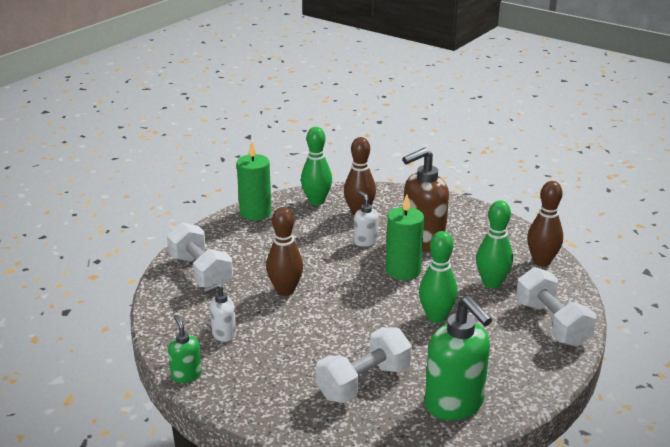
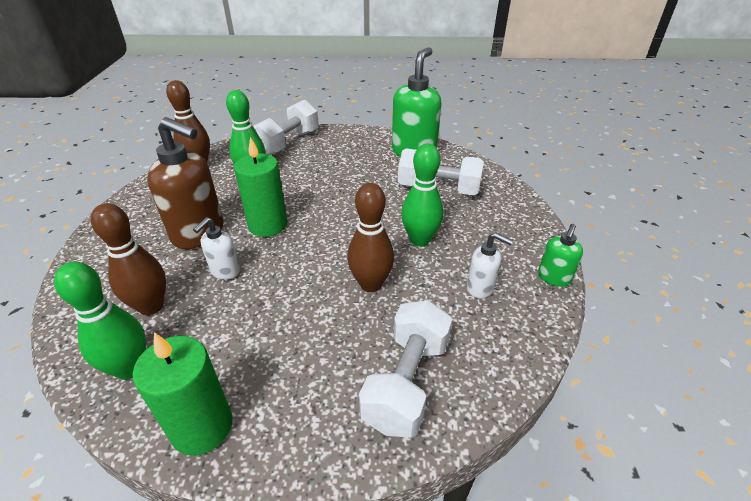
camera: 125 degrees left, 10 degrees up
(436, 317) = (326, 186): green bowling pin -> green bowling pin (420, 240)

